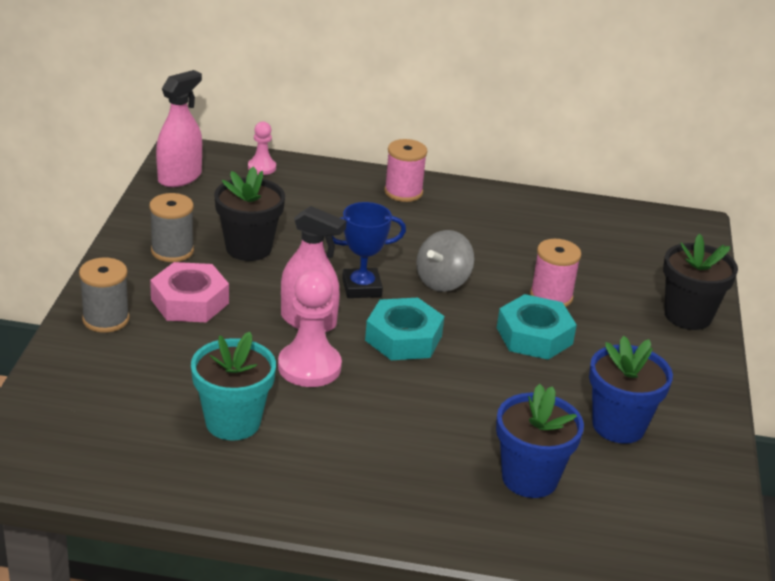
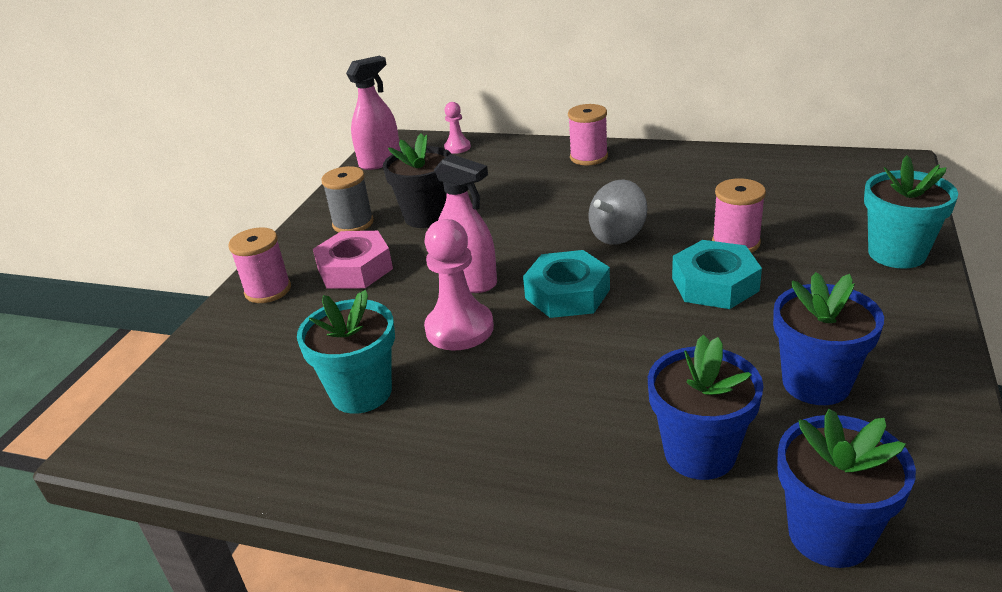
camera: 15 degrees right, 0 degrees up
(106, 319) = (268, 290): grey spool -> pink spool
(361, 288) = (531, 246): blue trophy -> none
(626, 536) = (829, 534): none -> blue flower pot
(688, 316) = (897, 254): black flower pot -> turquoise flower pot

